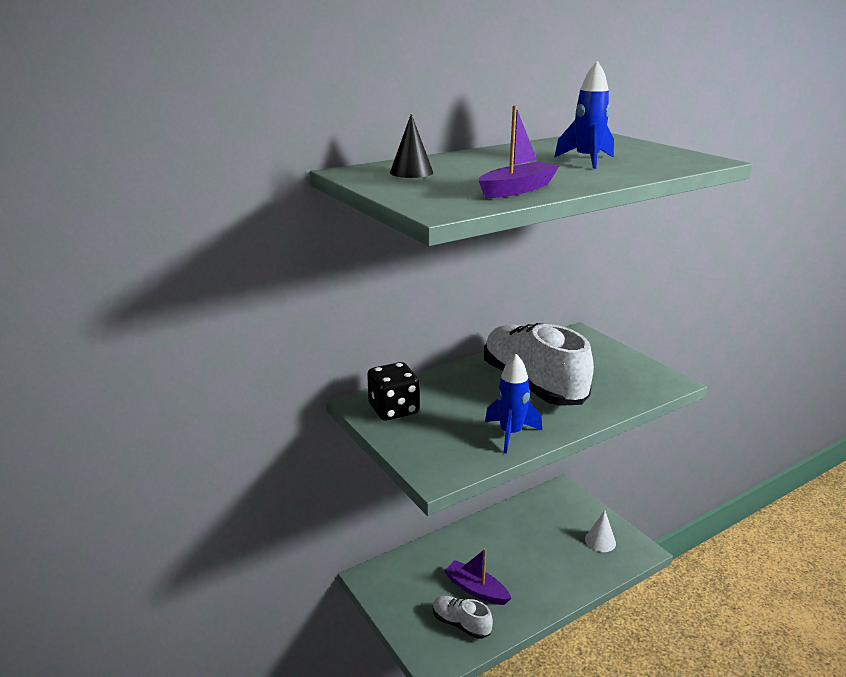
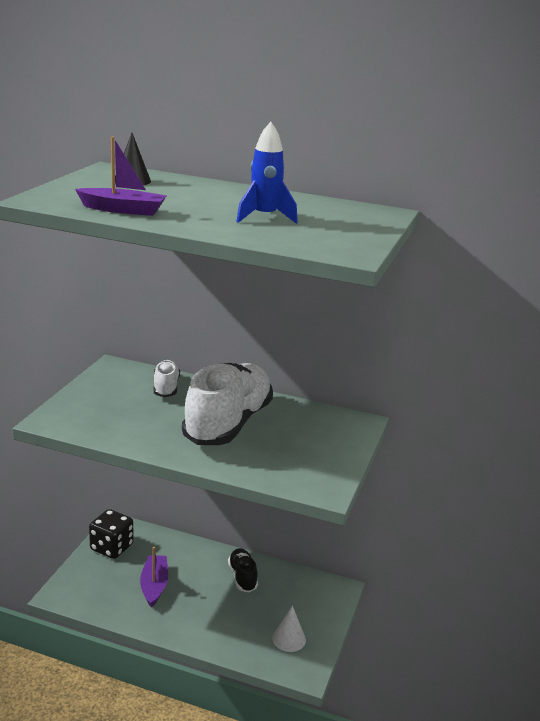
camera: 50 degrees right, 0 degrees up
(393, 410) = (119, 380): black dice -> black dice (111, 547)
(461, 624) = (110, 592): white shoe -> white shoe (166, 387)
(508, 531) = (242, 577): none -> black shoe
(510, 434) = (136, 434): blue rocket -> none

